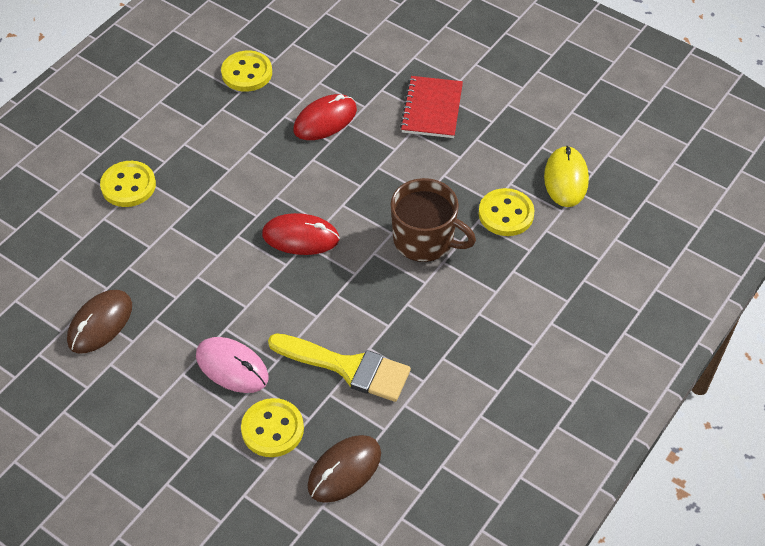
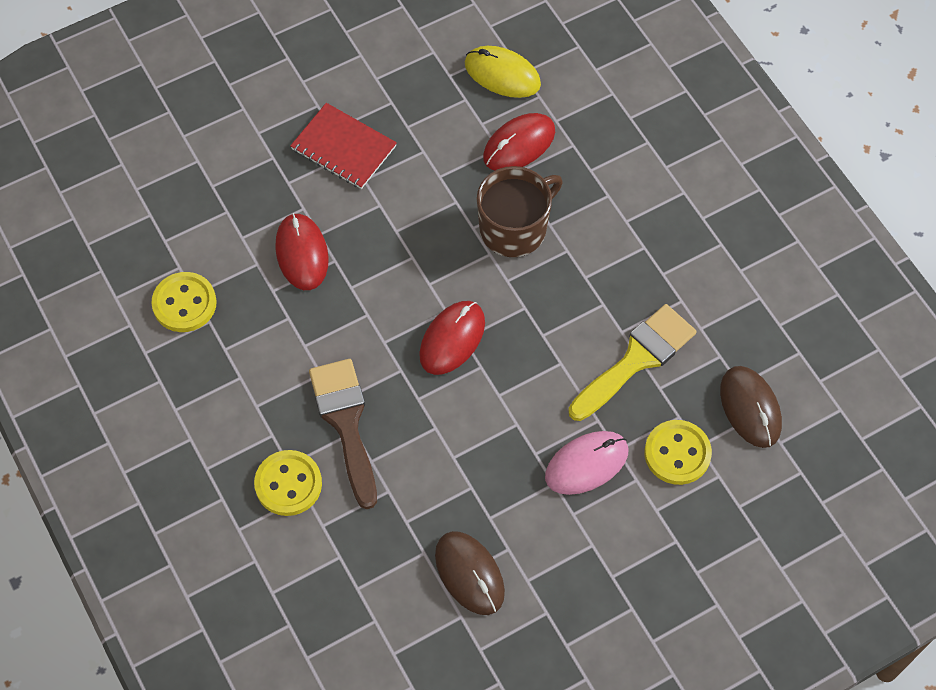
camera: 65 degrees left, 10 degrees up
(194, 200) = (346, 423): none -> brown brush
(506, 214) = (519, 144): yellow button -> red mouse

